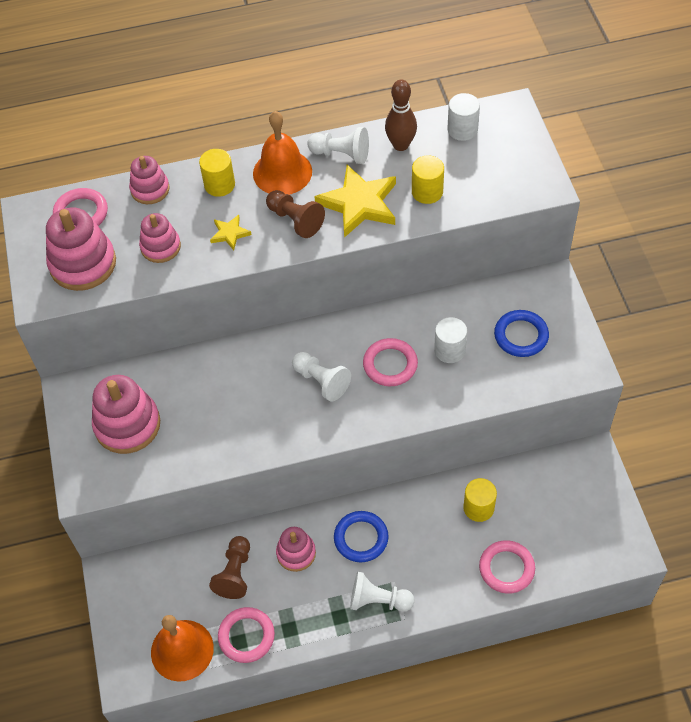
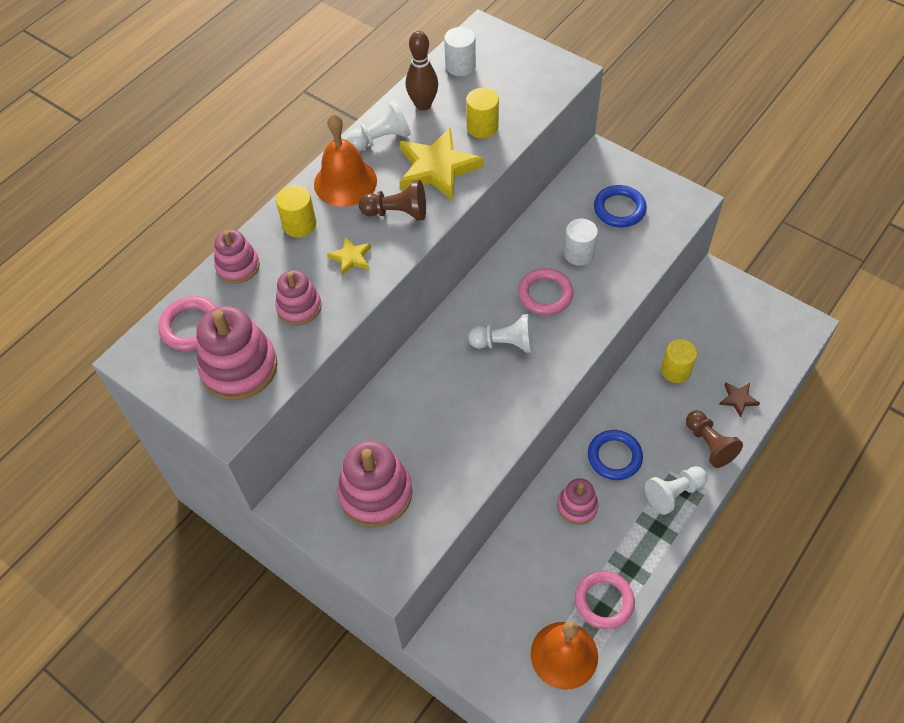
camera: 40 degrees left, 0 degrees up
(235, 573) = (545, 559): brown pawn -> brown pawn (709, 444)
(506, 568) = (738, 399): pink ring -> brown star

